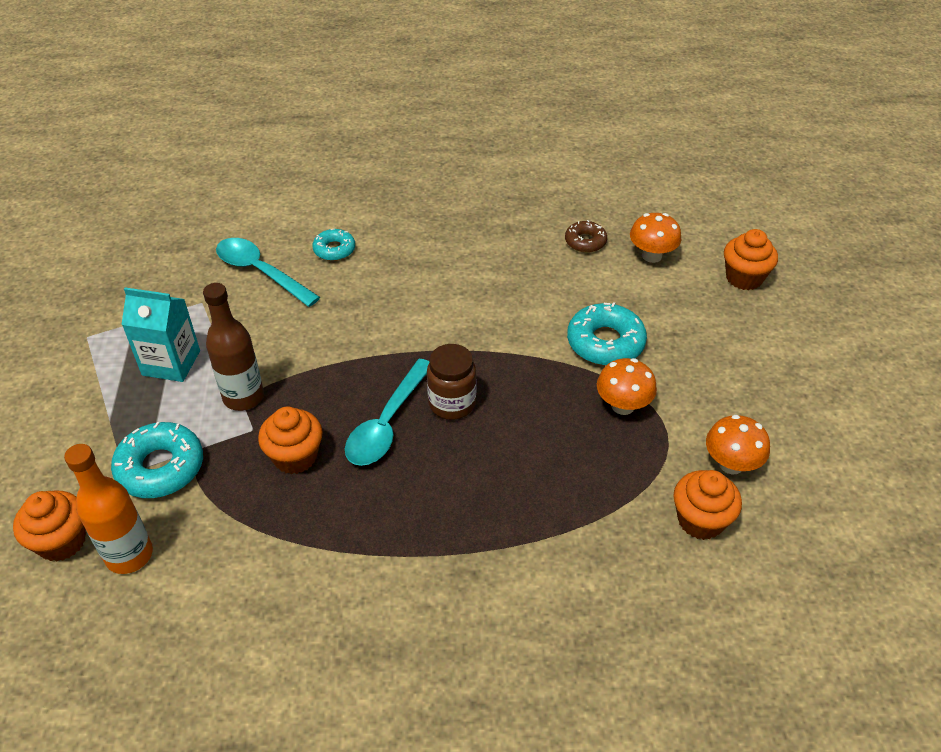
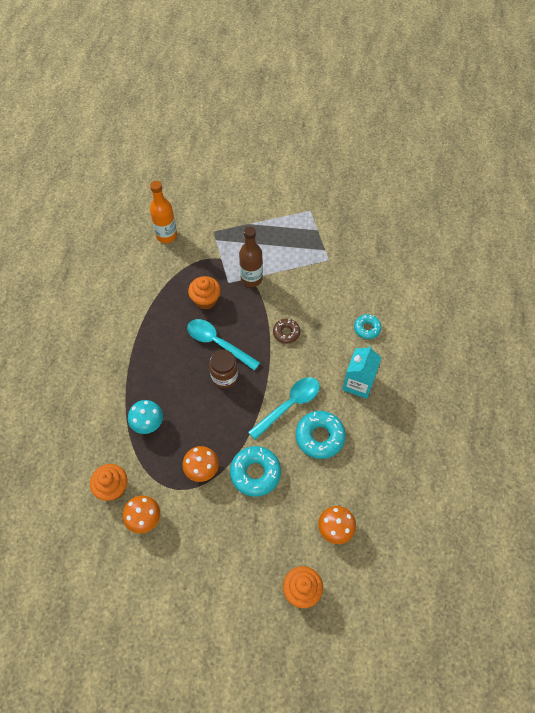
camera: 100 degrees right, 15 degrees up
(62, 541) = (181, 211): orange cupcake -> none
(160, 467) = (213, 245): turquoise donut -> turquoise donut (320, 437)
(171, 363) = (283, 247): turquoise carton -> turquoise carton (358, 383)
(260, 272) = (351, 288): turquoise spoon -> turquoise spoon (289, 405)
(567, 495) = (148, 423): none -> turquoise mushroom
(585, 241) = (356, 485): brown donut -> brown donut (286, 333)

